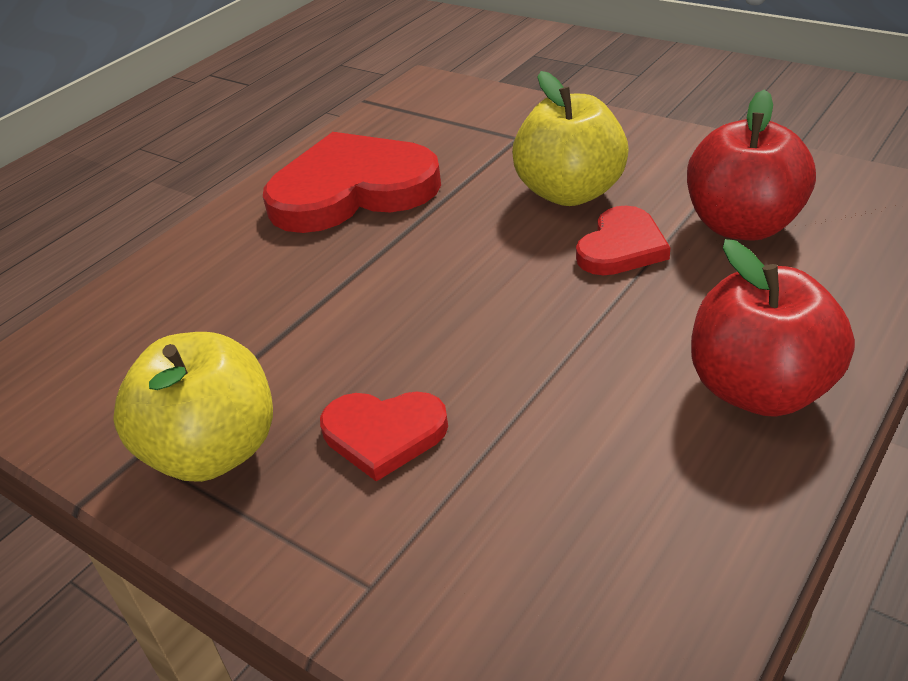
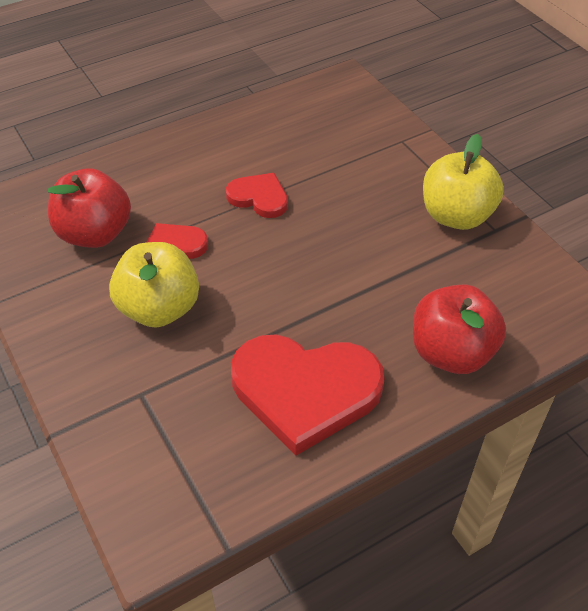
camera: 160 degrees left, 10 degrees up
(384, 434) = (370, 193): red heart -> red heart (259, 197)
(760, 390) = (194, 150): red apple -> red apple (451, 353)

